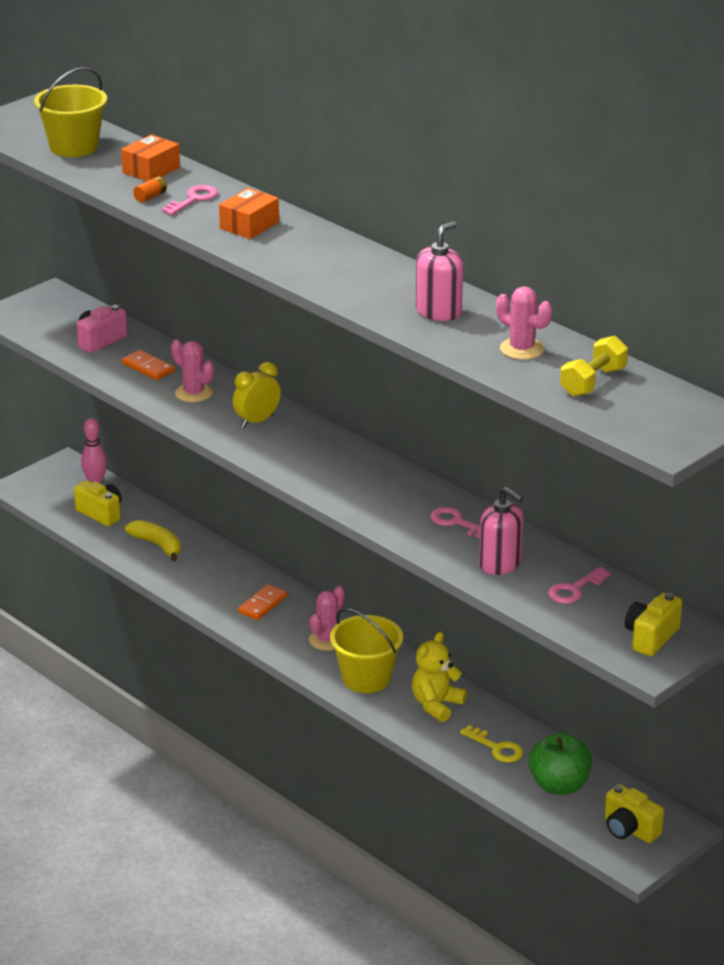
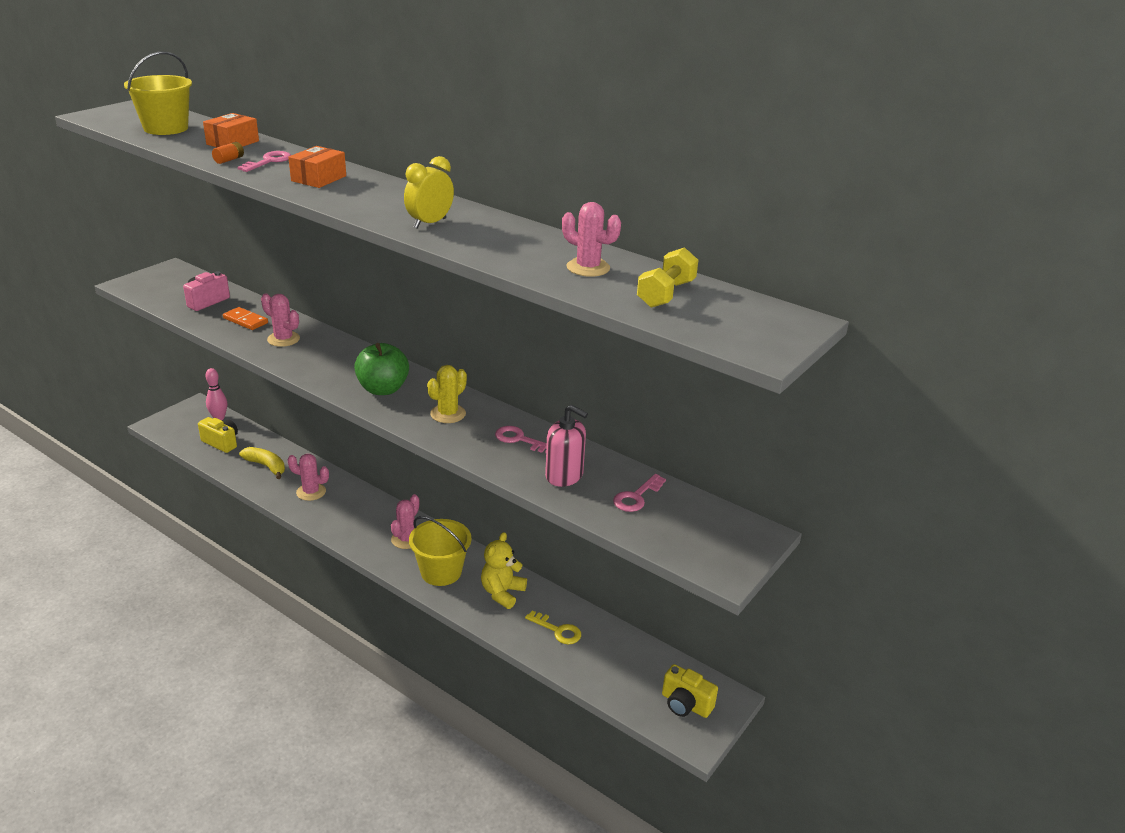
camera: 10 degrees left, 0 degrees up
(213, 579) = (311, 492): none -> pink cactus
(257, 421) = (338, 359): yellow clock -> yellow clock (430, 223)
(262, 604) = (352, 511): orange domino -> none
(380, 490) = (448, 414): none -> yellow cactus
(438, 312) = (501, 239): pink soap dispenser -> none
(559, 785) = (616, 663): green apple -> green apple (383, 389)
(651, 637) = (718, 541): yellow camera -> none

